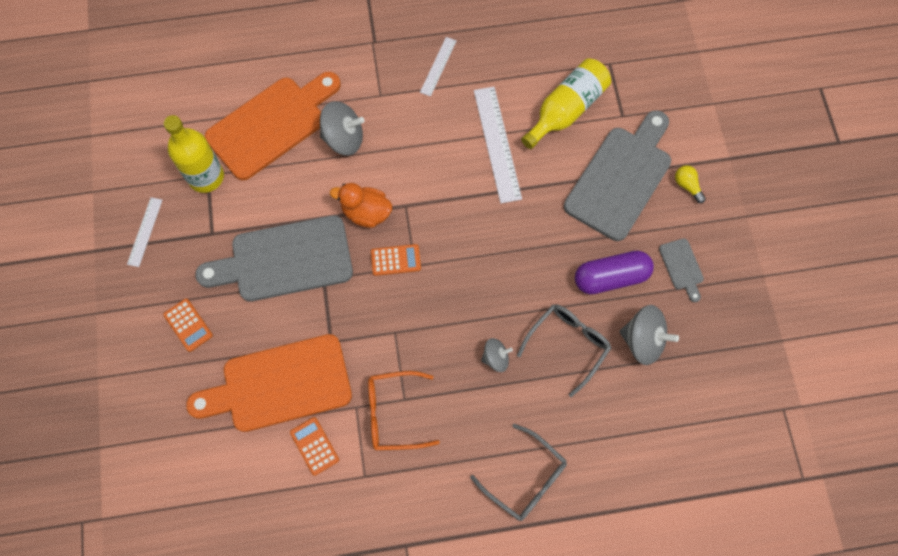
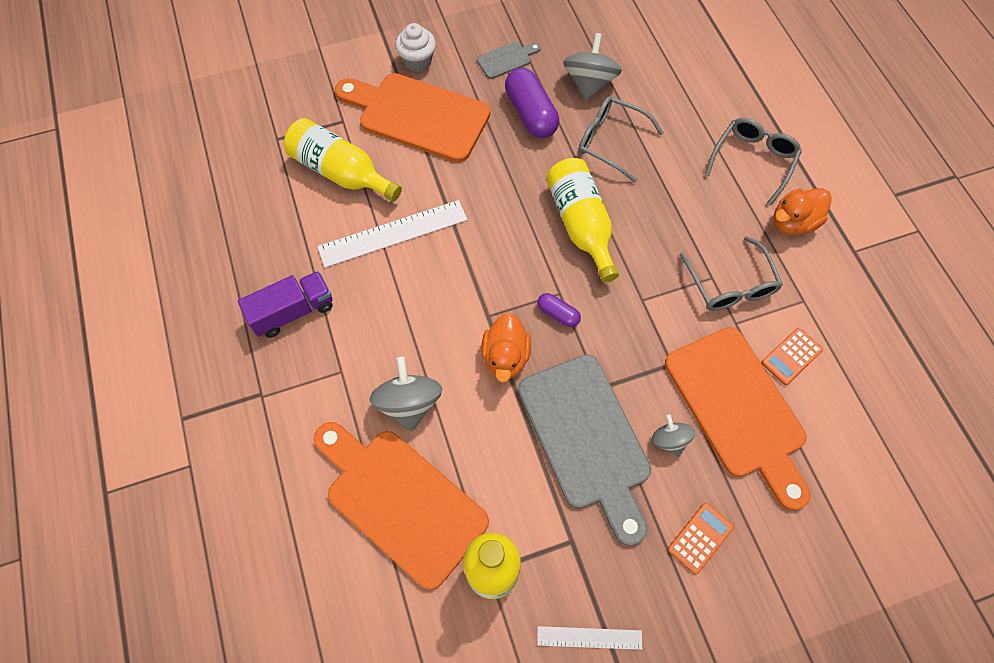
camera: 100 degrees left, 5 degrees down
(394, 413) = (730, 285): orange glasses -> grey glasses
(395, 260) = (558, 314): orange calculator -> purple capsule
(438, 66) = (293, 311): white ruler -> purple truck
(448, 495) = (793, 222): none -> orange duck
(479, 297) = (581, 224): none -> yellow bottle
(495, 358) = (643, 201): grey spinning top -> grey spinning top (669, 440)
(621, 178) = (418, 115): grey cutting board -> orange cutting board
(687, 186) = (417, 61): yellow light bulb -> white cupcake

